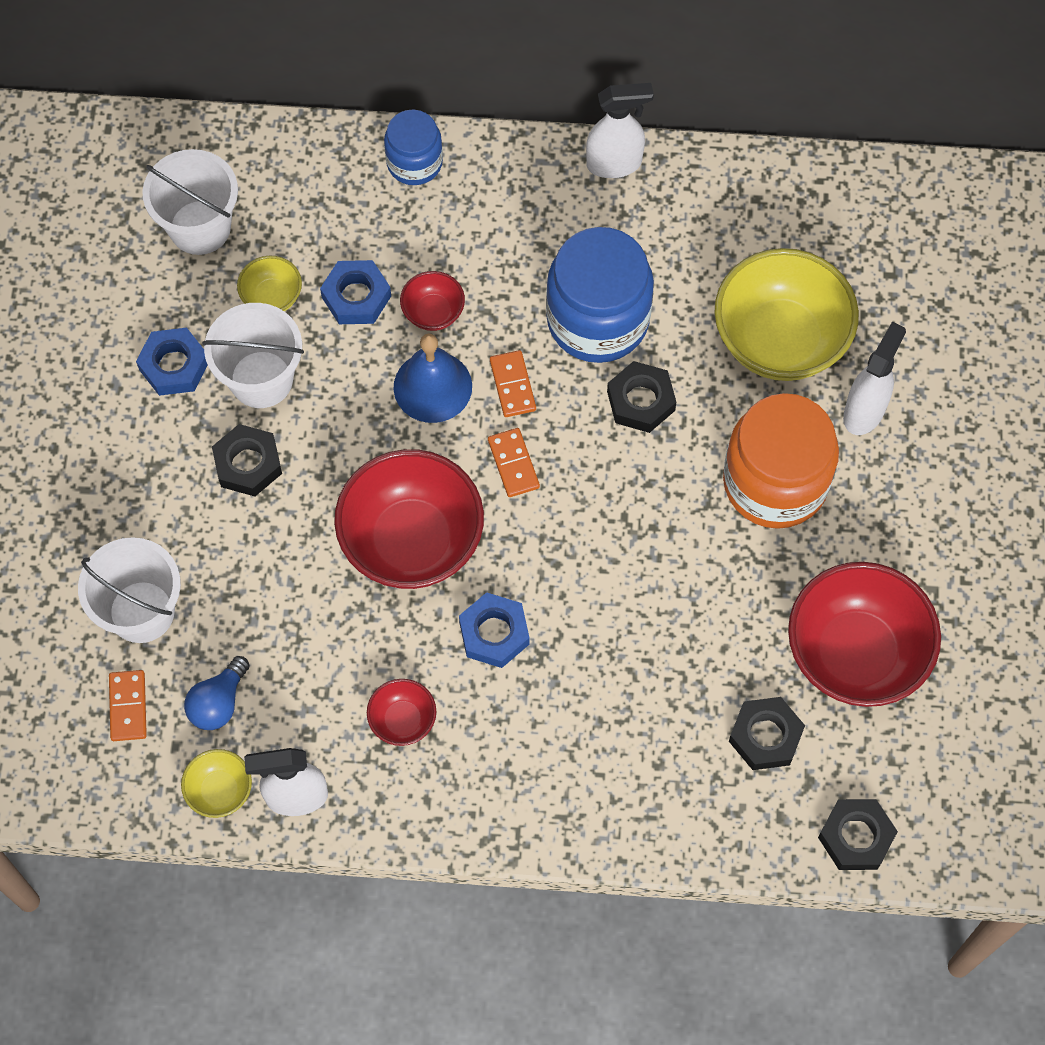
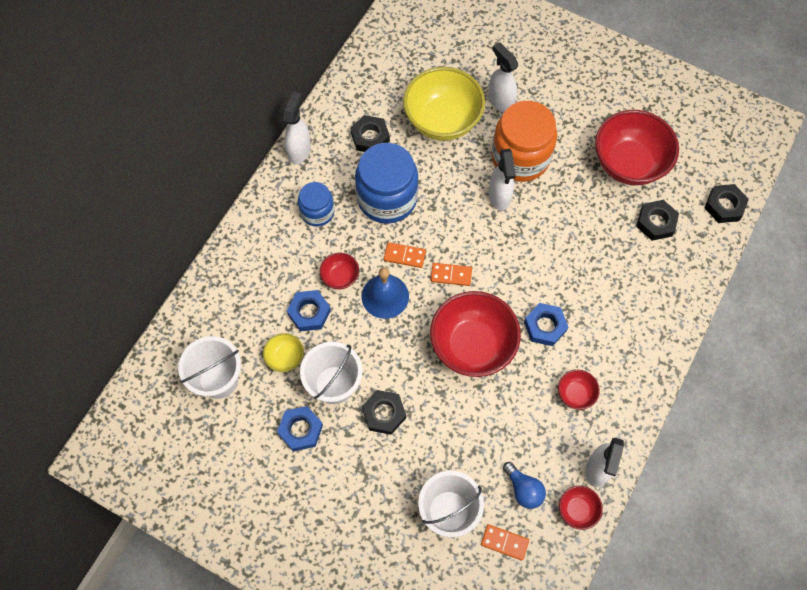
camera: 65 degrees left, 0 degrees up
(220, 791) = (577, 510): yellow bowl -> red bowl
(414, 162) = (242, 248): blue jar -> blue jar (317, 212)
(641, 401) = (445, 198): black nut -> black nut (370, 137)
(686, 479) = (499, 197): none -> white spray bottle

